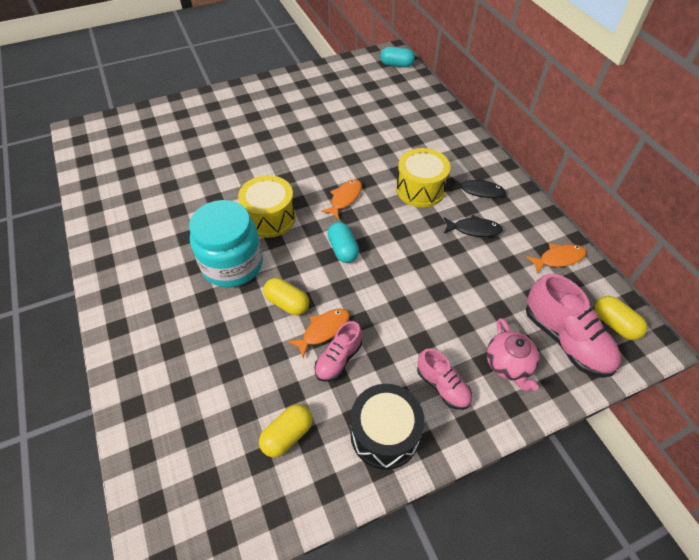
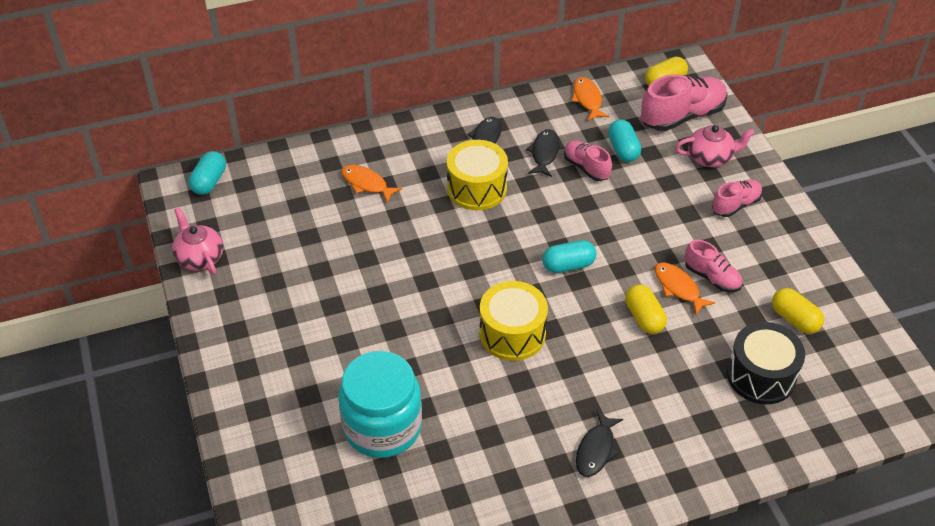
camera: 85 degrees left, 5 degrees down
(155, 271) = (596, 450): none -> black fish
(232, 264) = (587, 370): turquoise jar -> turquoise jar (382, 427)
(287, 303) = (644, 317): yellow capsule -> yellow capsule turned 60 degrees counterclockwise
(331, 70) = (199, 257): none -> pink teapot
(344, 198) = (485, 258): orange fish -> orange fish (366, 184)
(384, 434) = (786, 250): black drum -> black drum (761, 376)
(464, 259) = (586, 167): none -> pink shoe
(497, 287) = (623, 149): none -> turquoise capsule

